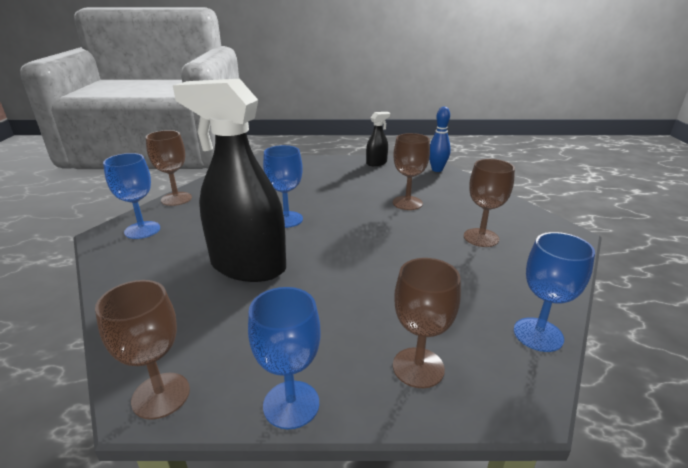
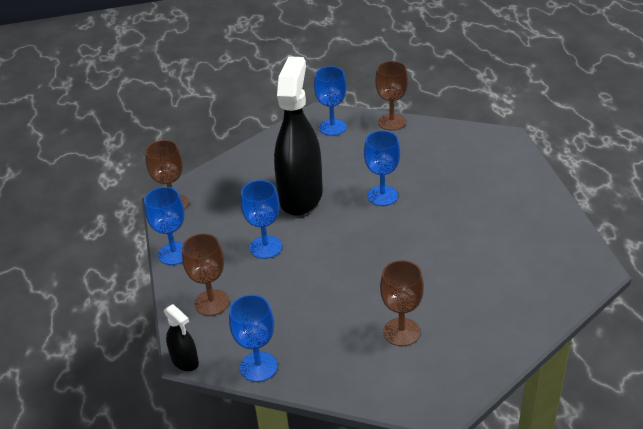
camera: 80 degrees right, 10 degrees up
(325, 304) = (266, 247): none -> blue goblet
(376, 163) = (560, 229): black spray bottle -> black spray bottle (185, 361)
(407, 203) = (456, 270): brown goblet -> none
(437, 169) = (572, 286): blue bowling pin -> none

